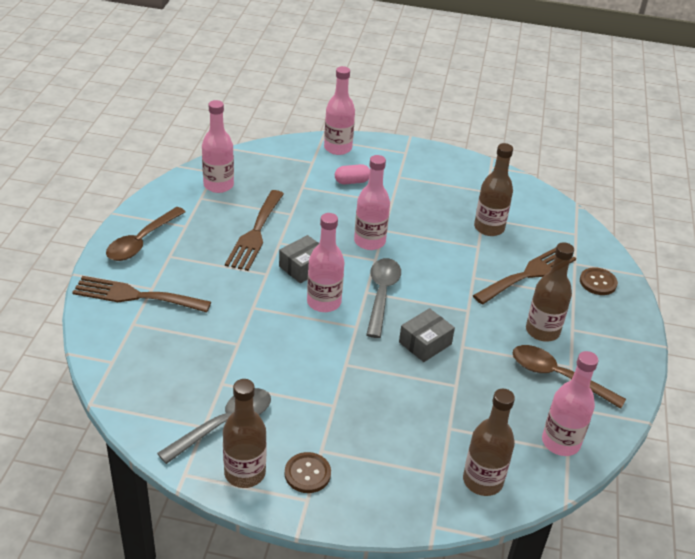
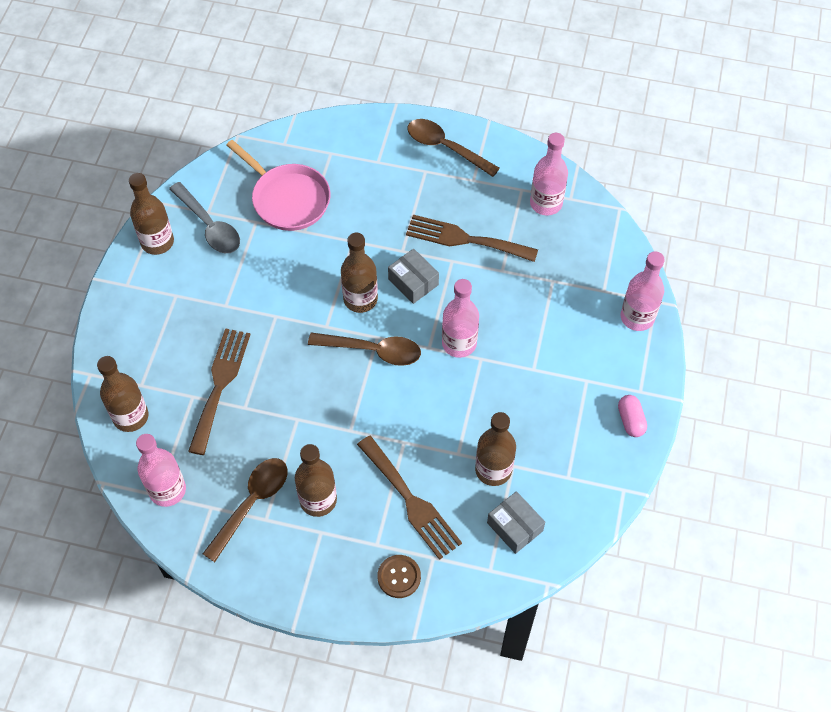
camera: 95 degrees right, 20 degrees up
(135, 296) = (367, 151): brown fork -> brown fork (220, 385)
(192, 357) = (288, 199): none -> pink pan
(307, 474) = (152, 285): brown button -> none
(324, 302) = (360, 299): pink bottle -> brown bottle
(352, 181) = (569, 330): pink capsule -> pink capsule (630, 420)
(381, 295) = (372, 351): grey spoon -> brown spoon
(425, 343) = (302, 385): grey box -> grey box (515, 527)

